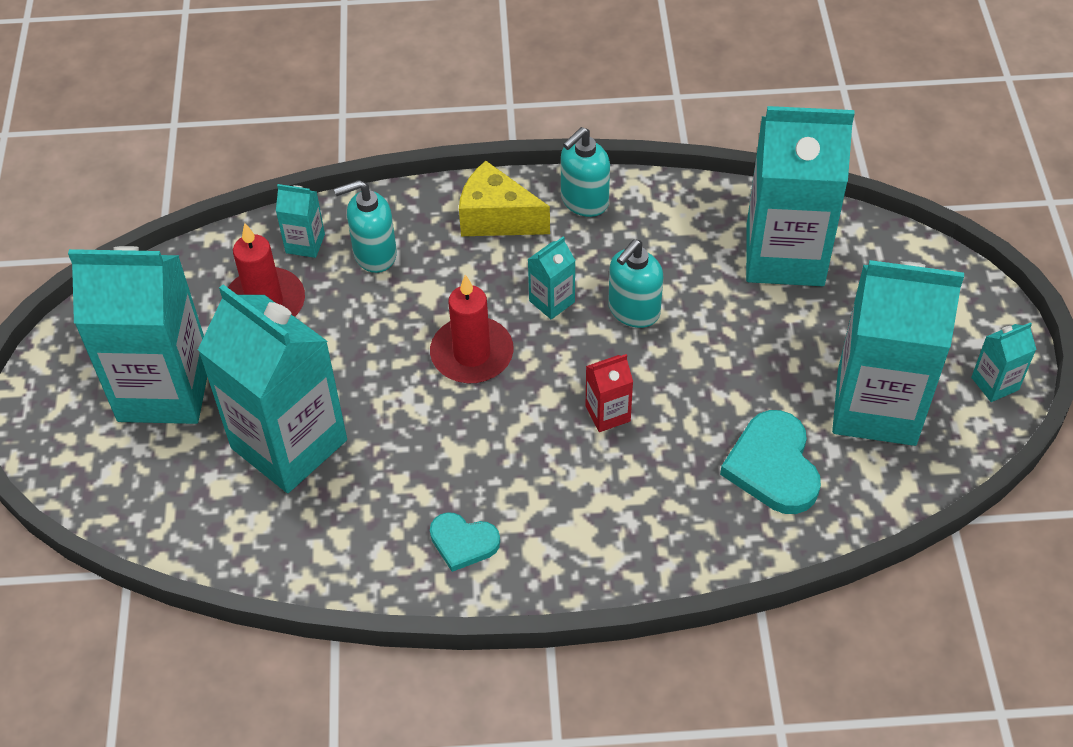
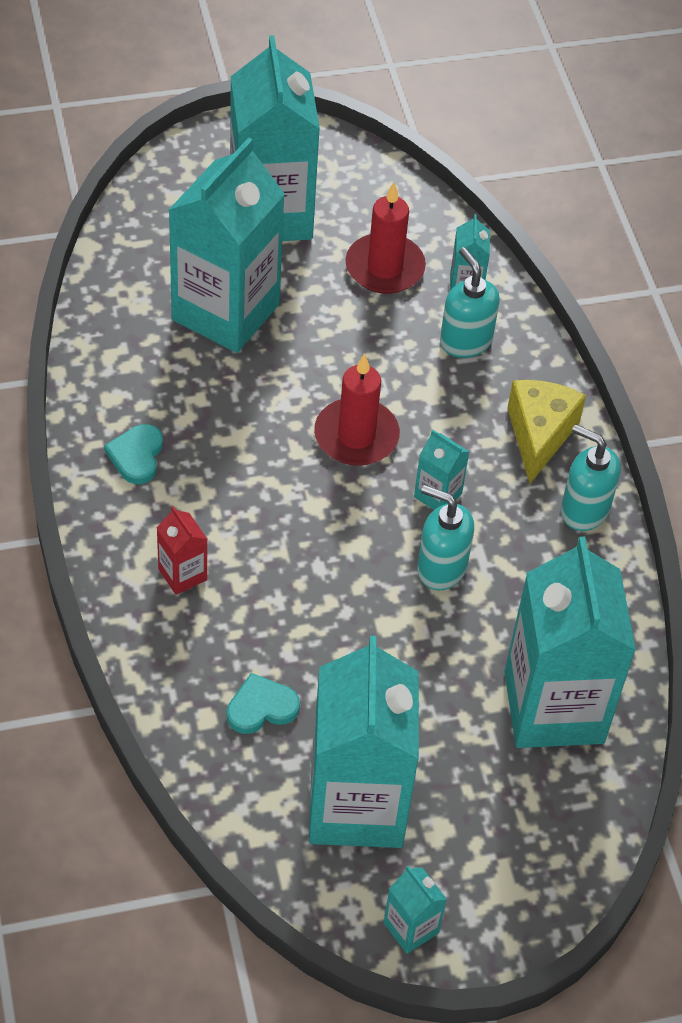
camera: 75 degrees right, 0 degrees up
(607, 413) = (303, 556): red carton -> red carton (182, 574)
(773, 466) = (261, 707): turquoise heart -> turquoise heart, size x0.61

